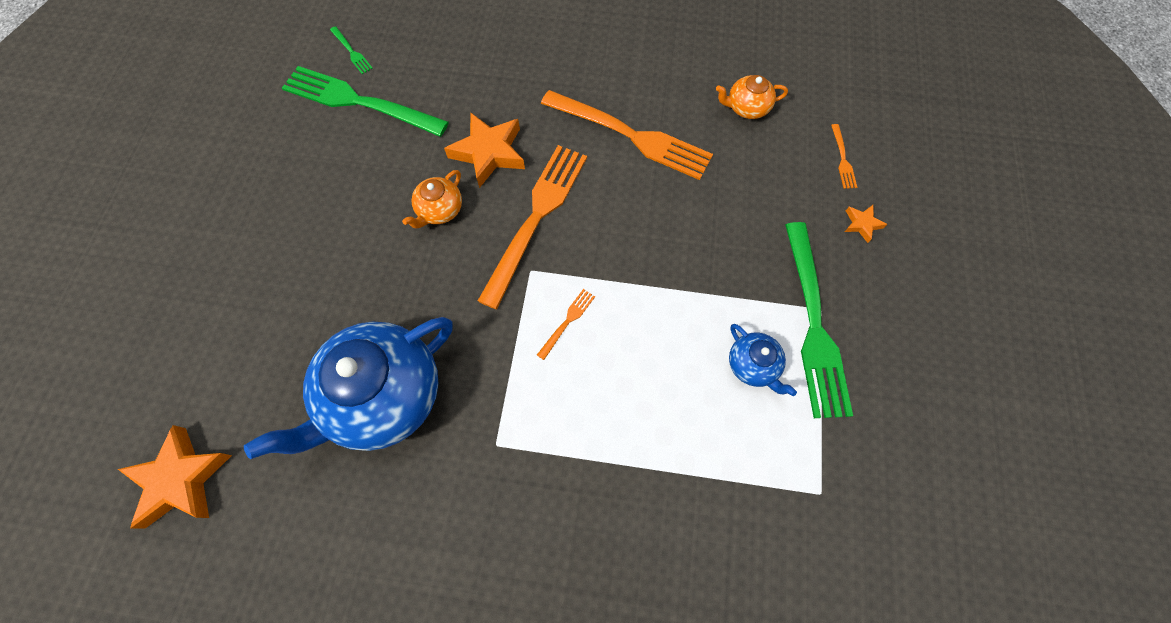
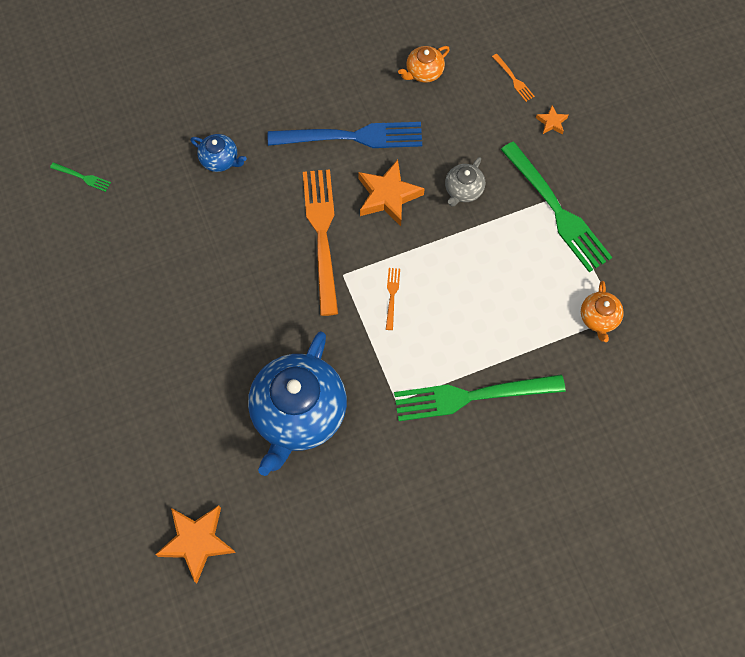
camera: 30 degrees left, 0 degrees up
(359, 102) = (121, 215): green fork -> green fork (472, 396)
(440, 210) = (246, 266): orange teapot -> orange teapot (599, 318)
(489, 153) = (253, 204): orange star -> orange star (388, 196)
(631, 135) = (351, 137): orange fork -> blue fork
(717, 248) = (463, 190): none -> grey teapot
(753, 365) = (532, 259): blue teapot -> blue teapot (220, 160)

